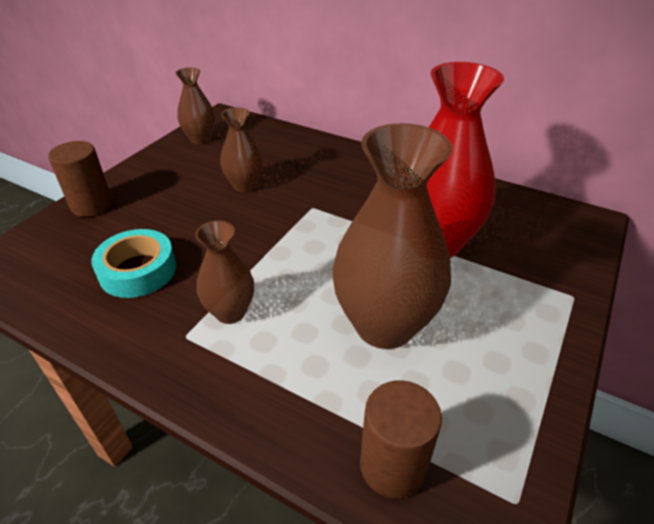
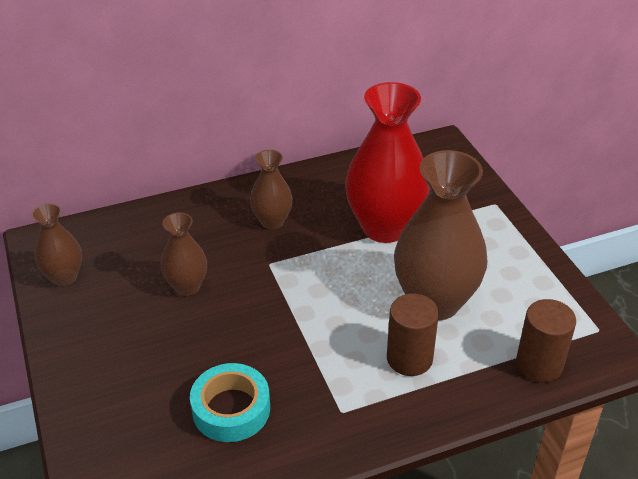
camera: 50 degrees left, 0 degrees up
(92, 205) = (87, 405): brown cylinder -> brown cylinder (409, 358)
(230, 312) = (342, 374): brown vase -> brown vase (272, 221)

